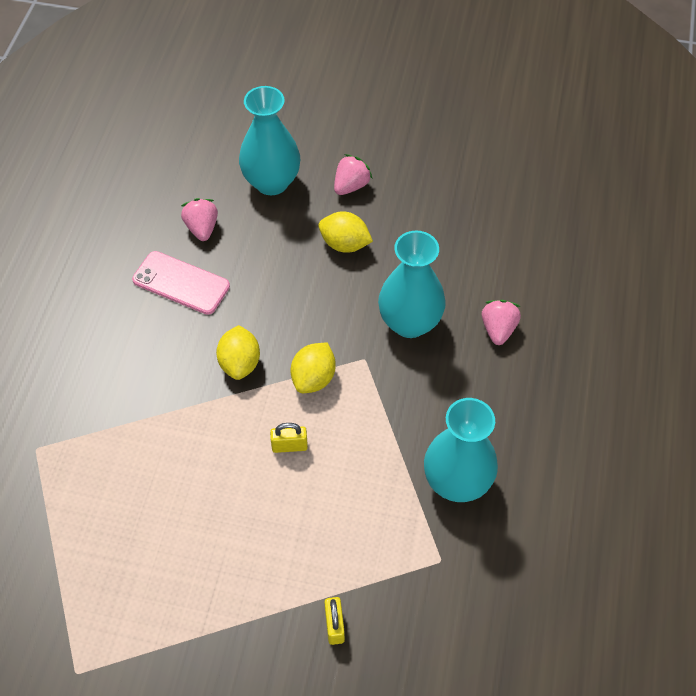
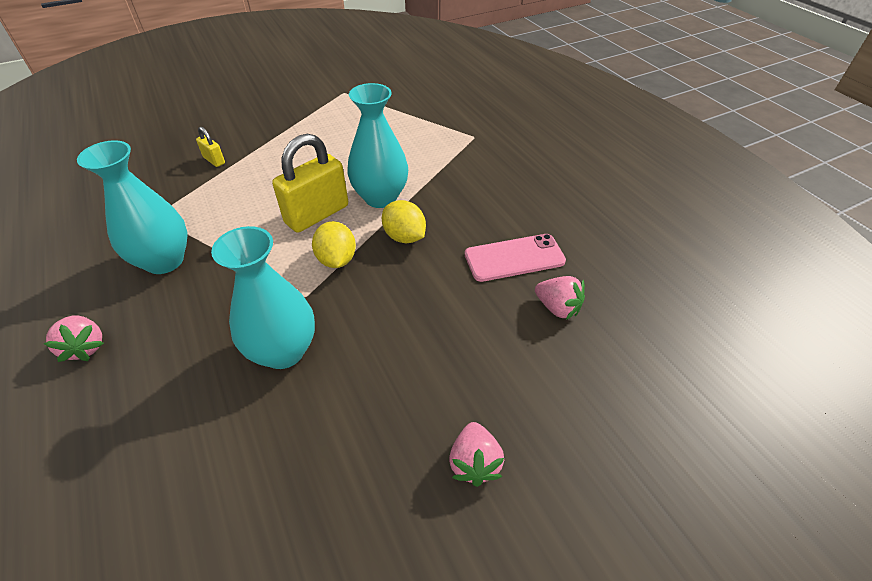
camera: 140 degrees right, 10 degrees down
(271, 182) = (558, 399): turquoise vase -> turquoise vase (380, 197)
(289, 446) = (317, 214): yellow padlock -> yellow padlock, size x2.14
(344, 244) = (414, 385): yellow lemon -> none
(498, 329) = (179, 404): pink strawberry -> pink strawberry (85, 347)

